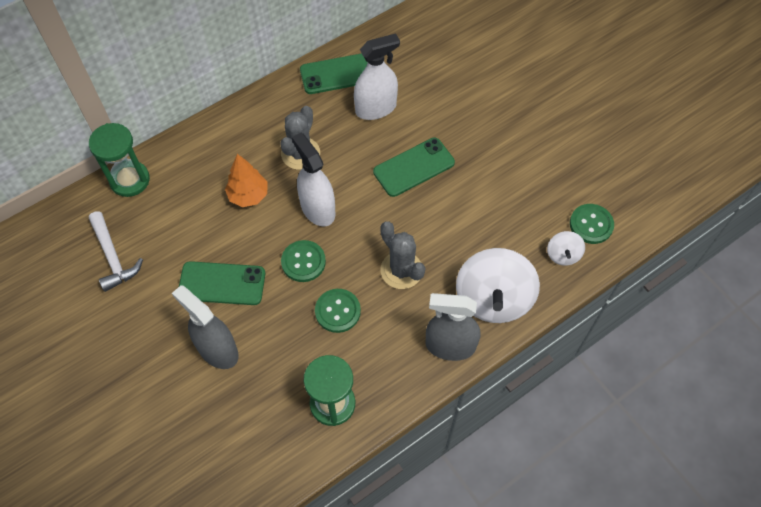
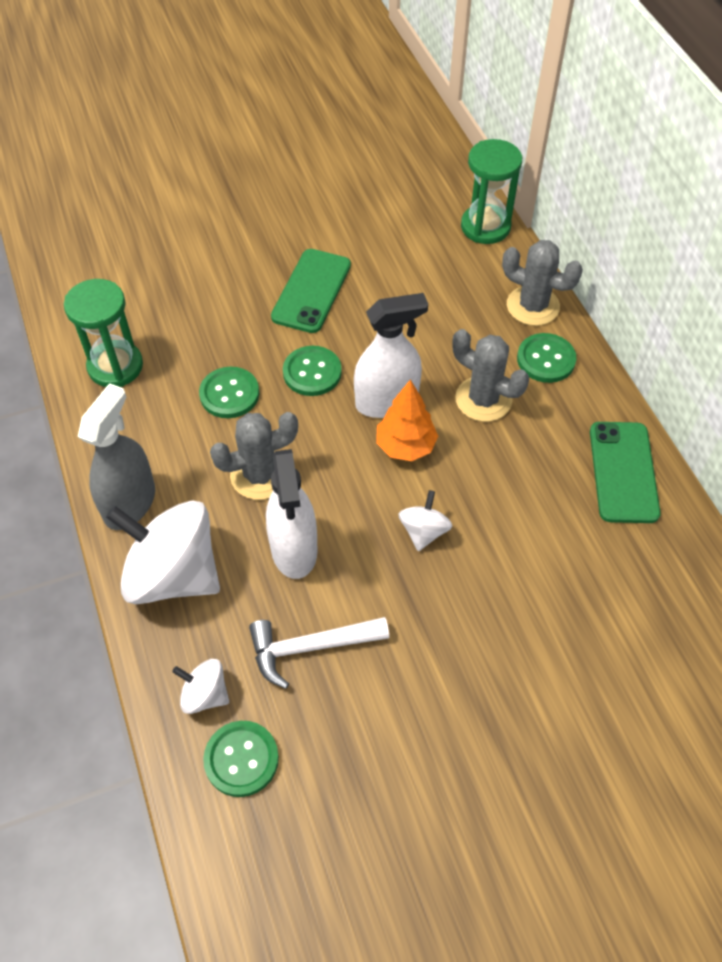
camera: 105 degrees right, 5 degrees down
(113, 257) = (382, 204): white hammer -> white hammer (310, 647)
(208, 138) = (532, 306): none -> grey cactus
(217, 350) = (228, 276): grey spray bottle -> none
(248, 195) = (430, 333): orange tree -> orange tree (405, 446)
(257, 124) = (546, 359): none -> green button
(376, 108) = (546, 507): white spray bottle -> white spray bottle (294, 549)
(413, 167) = (423, 531): green phone -> white spinning top

